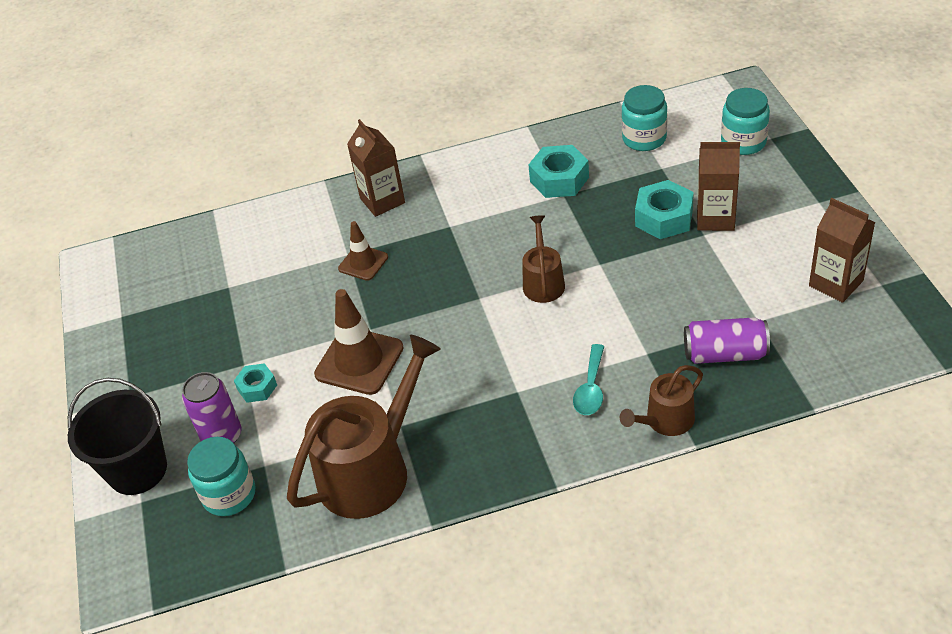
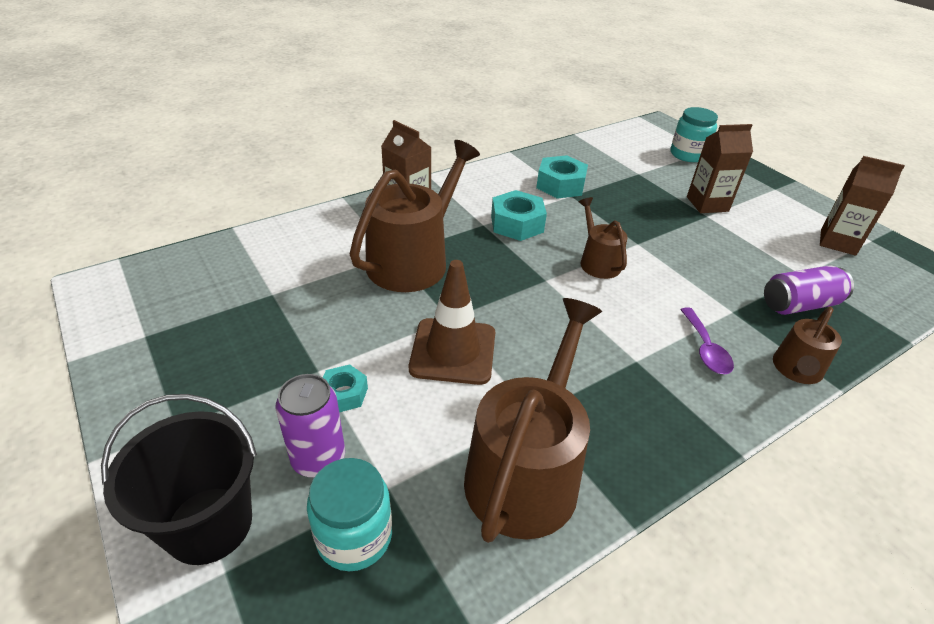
camera: 25 degrees left, 5 degrees down
(363, 263) = (413, 260): brown traffic cone -> brown watering can
(591, 388) = (705, 349): turquoise spoon -> purple spoon
(644, 138) = (610, 155): turquoise jar -> none
(664, 218) = (666, 206): turquoise nut -> turquoise nut (517, 224)

